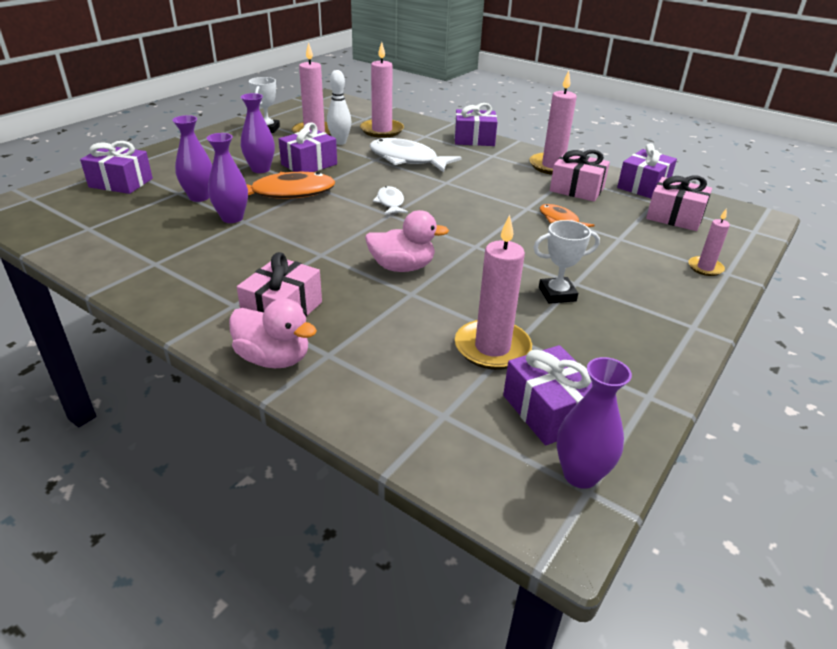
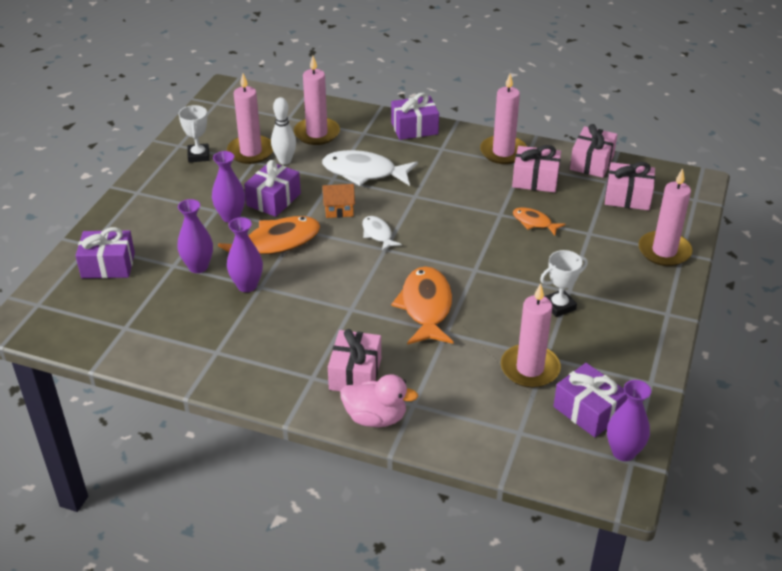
camera: 15 degrees left, 5 degrees up
(364, 180) = (339, 210): none -> orange house
(402, 267) = (426, 307): pink duck -> orange fish
(643, 186) = (592, 162): purple gift -> pink gift
(705, 268) = (664, 251): pink candle -> pink candle, size x1.84

